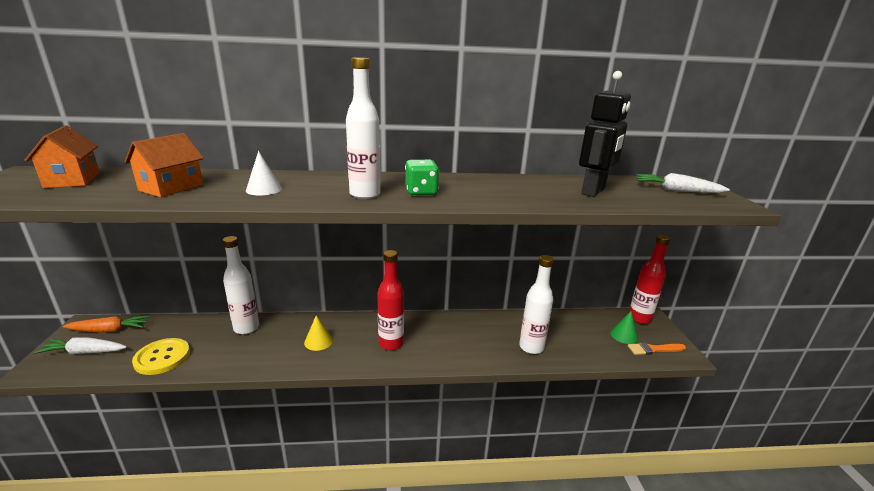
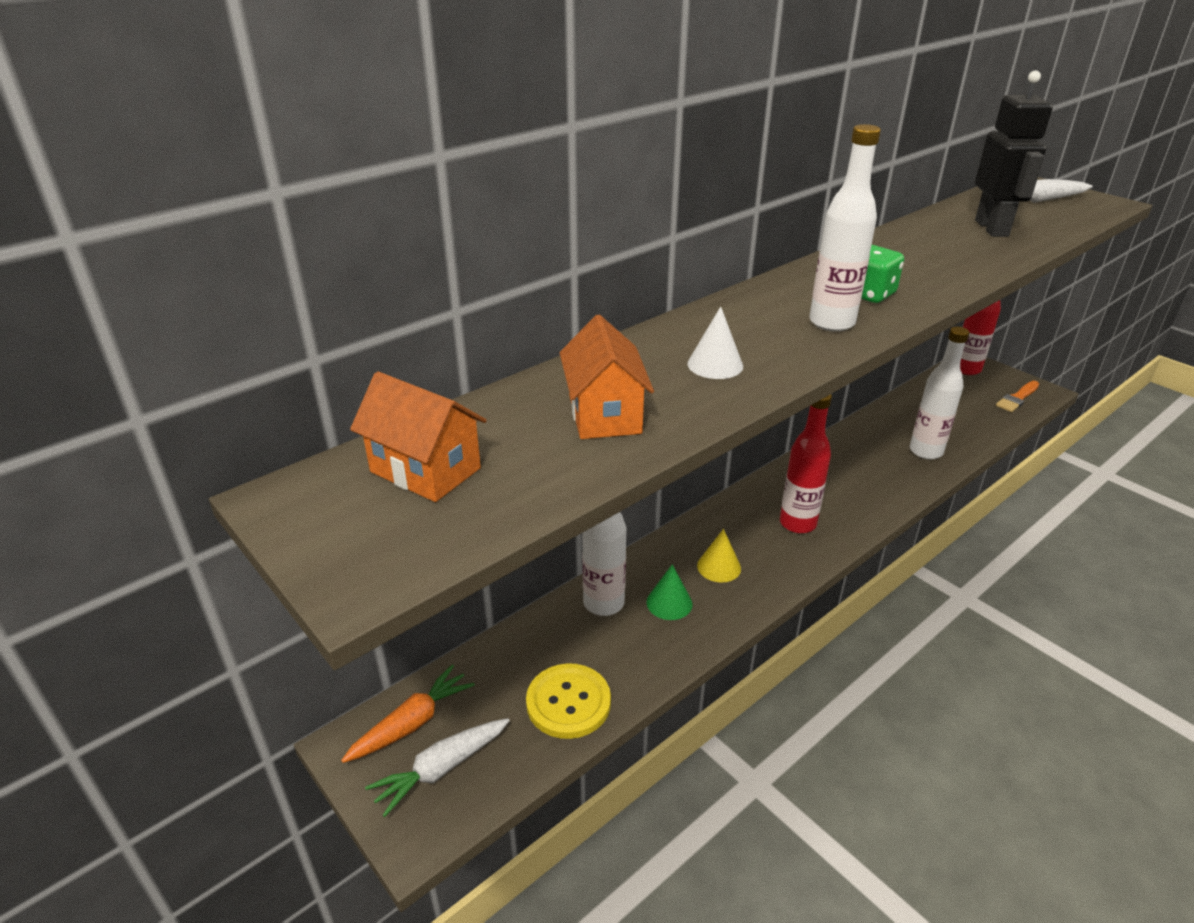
camera: 35 degrees left, 10 degrees up
(624, 335) = (978, 395): green cone -> green cone (669, 603)

